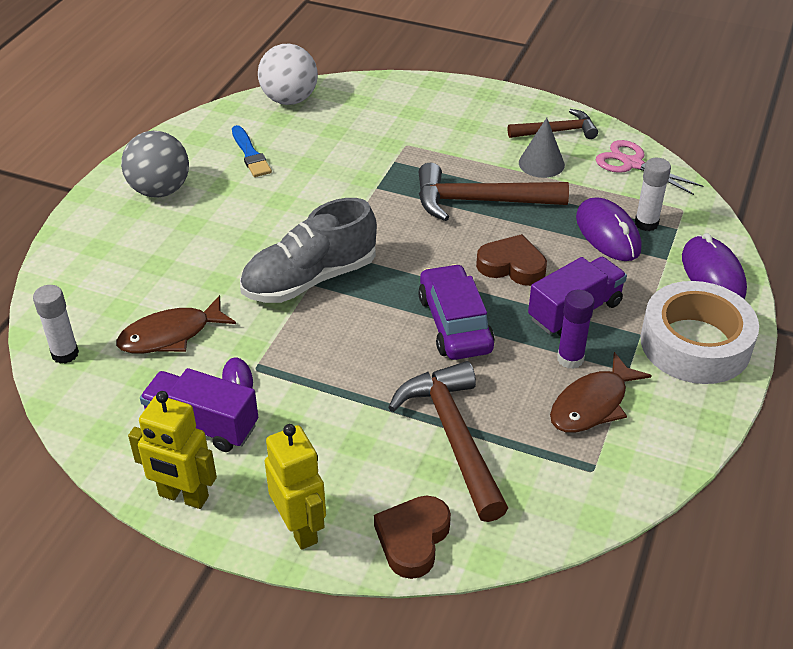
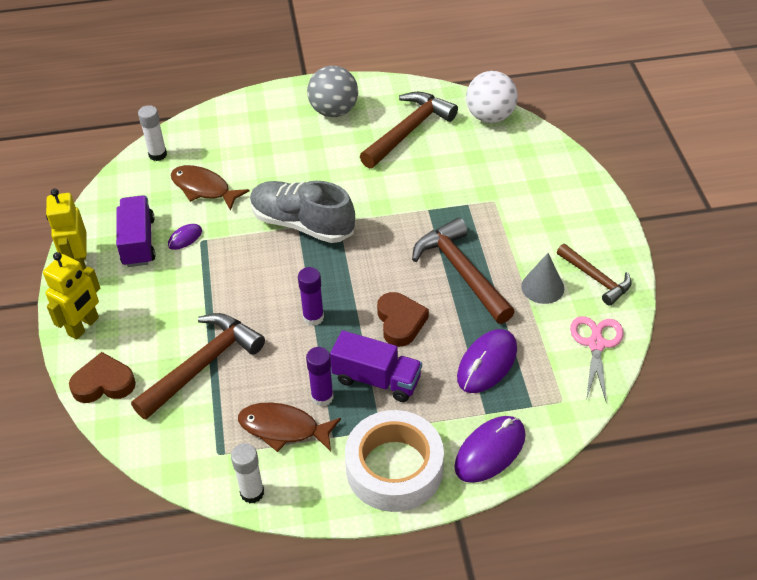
camera: 60 degrees right, 5 degrees up
(250, 154) = (408, 130): blue brush -> brown hammer
(455, 323) = (313, 317): purple car -> purple glue stick
(646, 223) = (521, 383): white glue stick -> white glue stick (252, 493)

